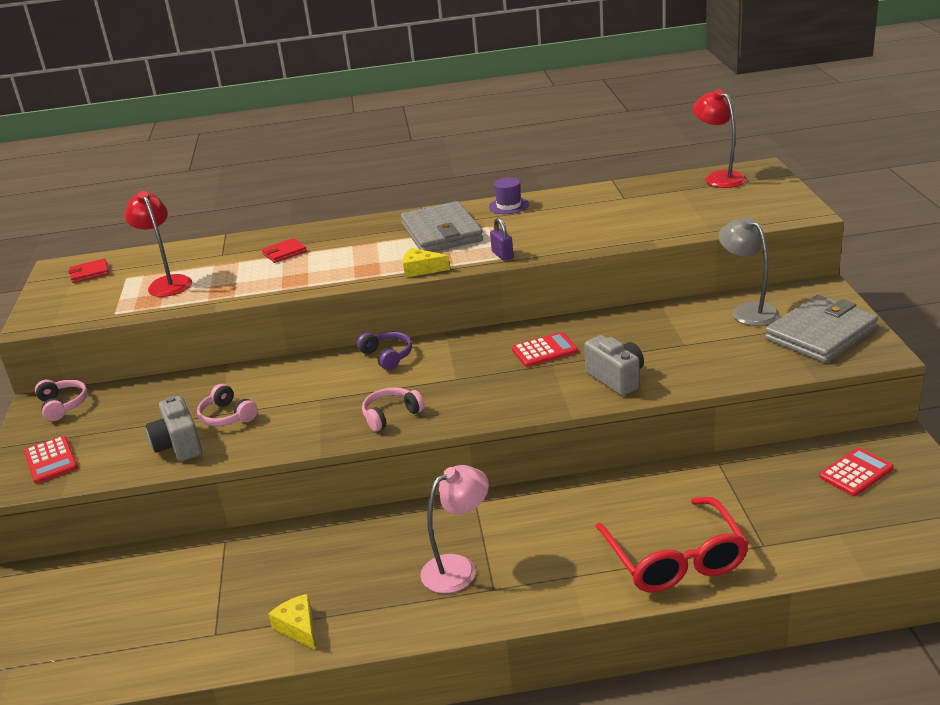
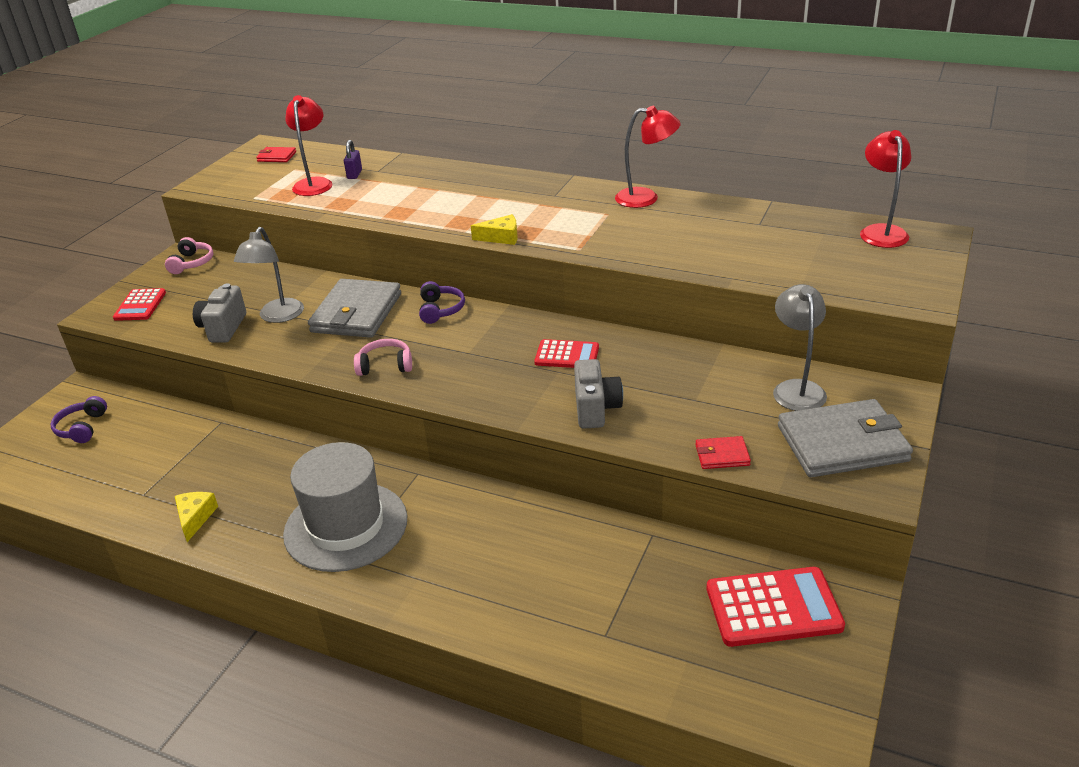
camera: 30 degrees right, 5 degrees up
(65, 609) = (82, 428): none -> purple headphones
(227, 416) = (278, 316): pink headphones -> grey lamp
(284, 253) = (421, 184): red wallet -> red wallet (722, 455)
(421, 269) = (501, 237): yellow cheese -> yellow cheese turned 135 degrees clockwise
(442, 233) = (559, 207): grey wallet -> grey wallet (356, 313)
(458, 568) = (346, 526): pink lamp -> grey hat
(502, 255) = (581, 247): purple padlock -> purple padlock (354, 174)
(509, 206) = (646, 198): purple hat -> red lamp
(674, 558) = (516, 607): red glasses -> none
(856, 473) = (773, 607): red calculator -> red calculator, size x1.61

